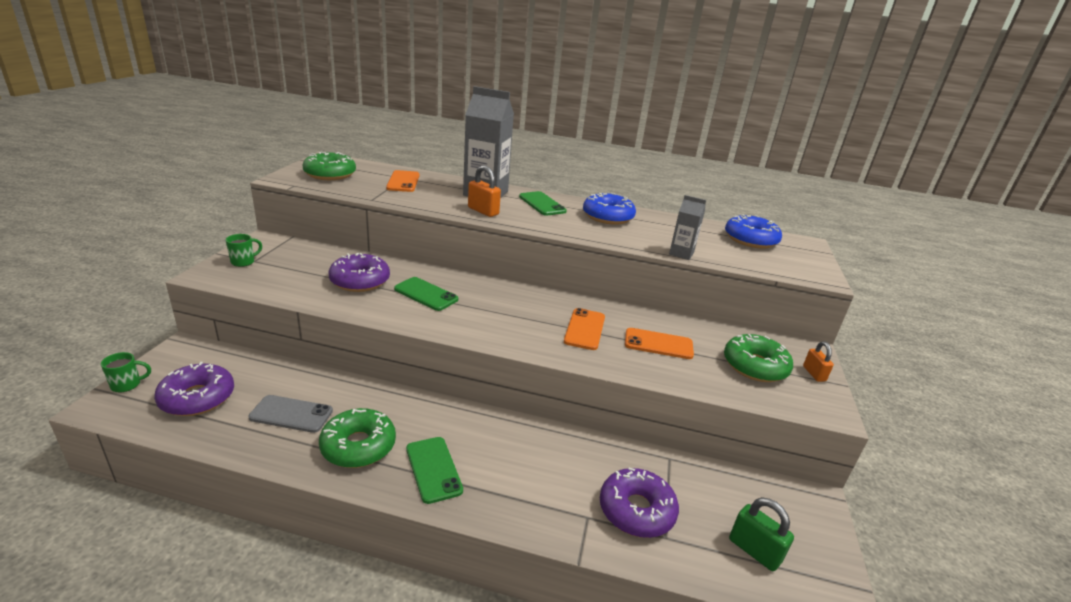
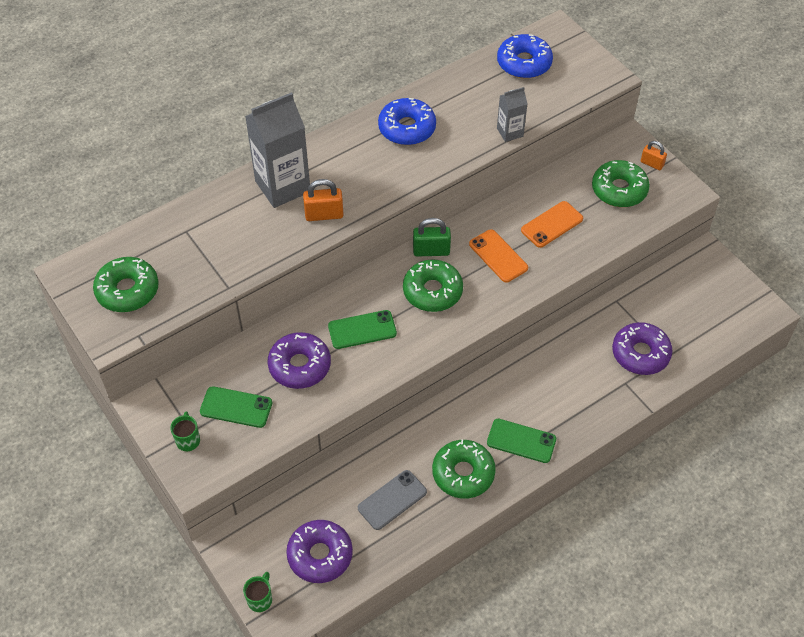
camera: 45 degrees left, 25 degrees up
(403, 182) = (198, 237): orange phone -> none
(504, 311) = (432, 291): none -> green donut
(542, 204) = (342, 158): green phone -> green phone (236, 407)
(754, 550) = (710, 319): green padlock -> green padlock (431, 251)

